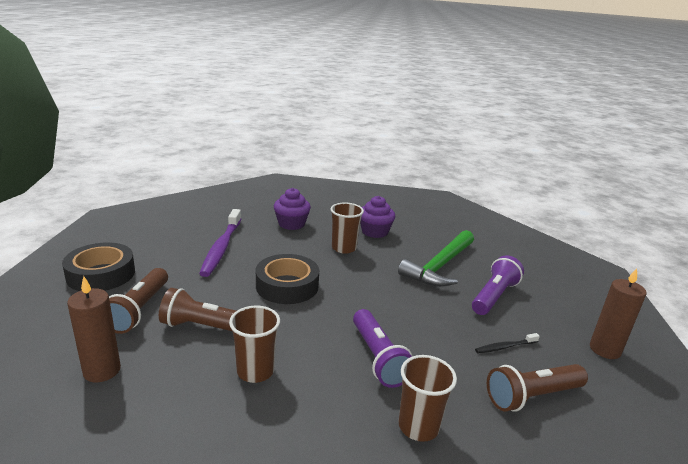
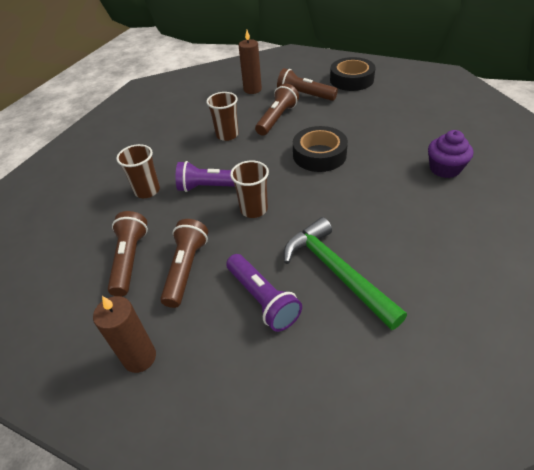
camera: 115 degrees right, 20 degrees up
(221, 248) = (388, 125): purple toothbrush -> none
(344, 248) = (386, 199): brown cup -> brown cup (254, 209)
(374, 232) = (430, 234): purple cupcake -> none
(505, 347) = (186, 269): black toothbrush -> brown flashlight

